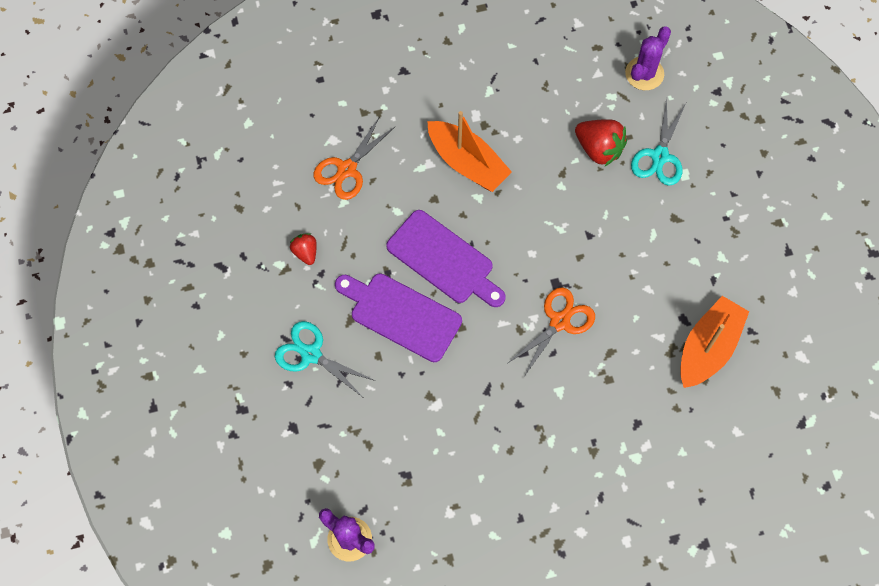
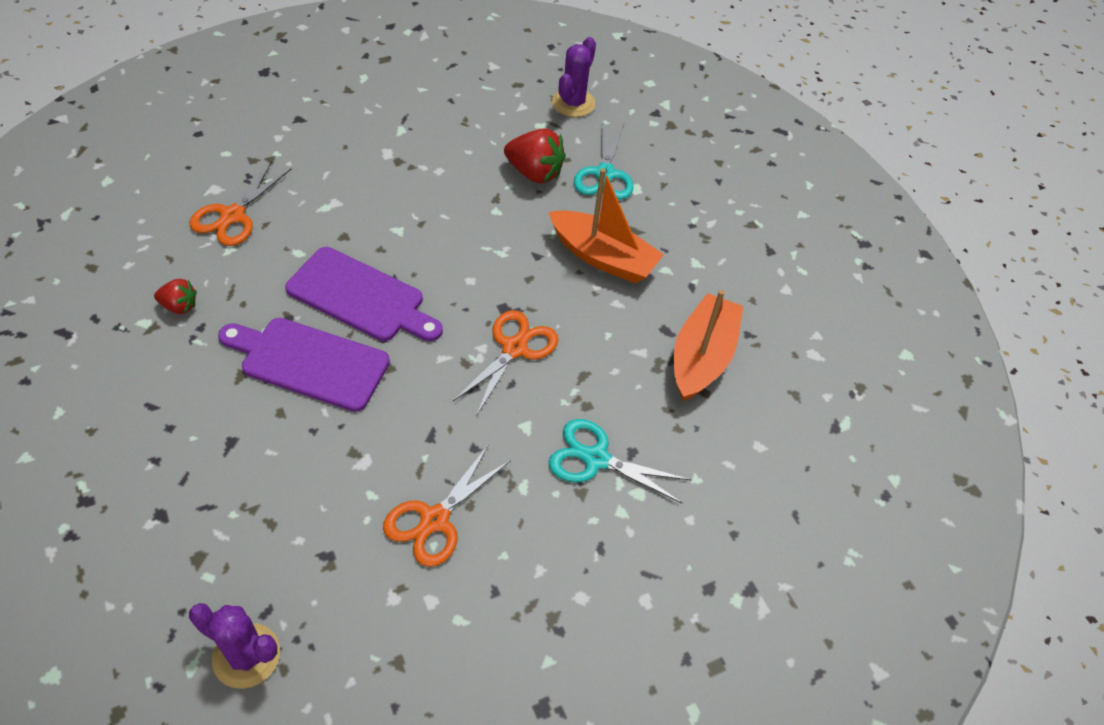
camera: 15 degrees left, 15 degrees down
(305, 252) = (179, 306): red strawberry -> red strawberry turned 135 degrees clockwise
(311, 354) = (187, 421): turquoise scissors -> turquoise scissors (596, 459)
(467, 163) = (381, 198): orange boat -> orange boat (603, 257)
(483, 458) = (434, 520): none -> orange scissors

